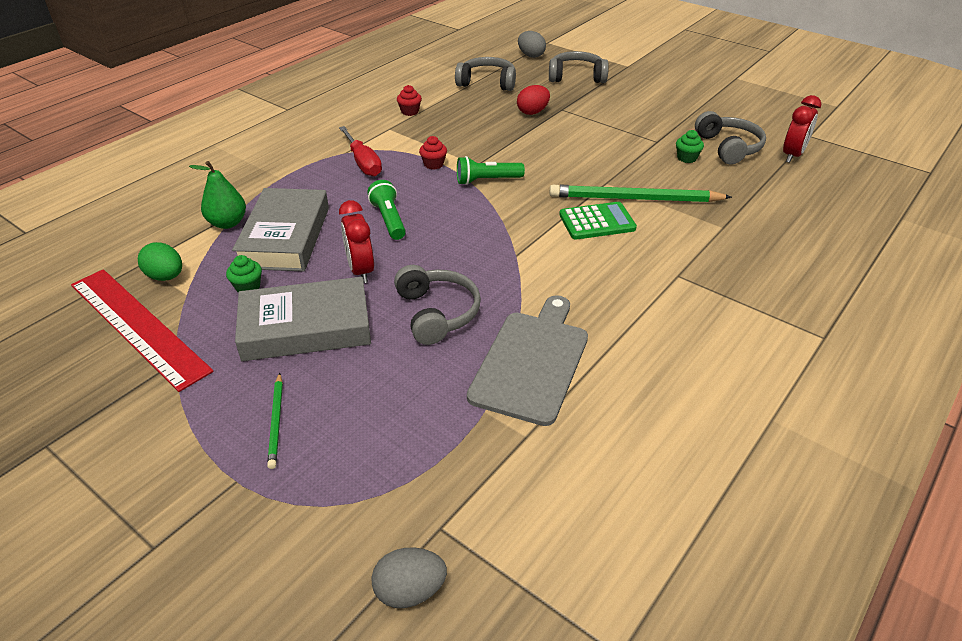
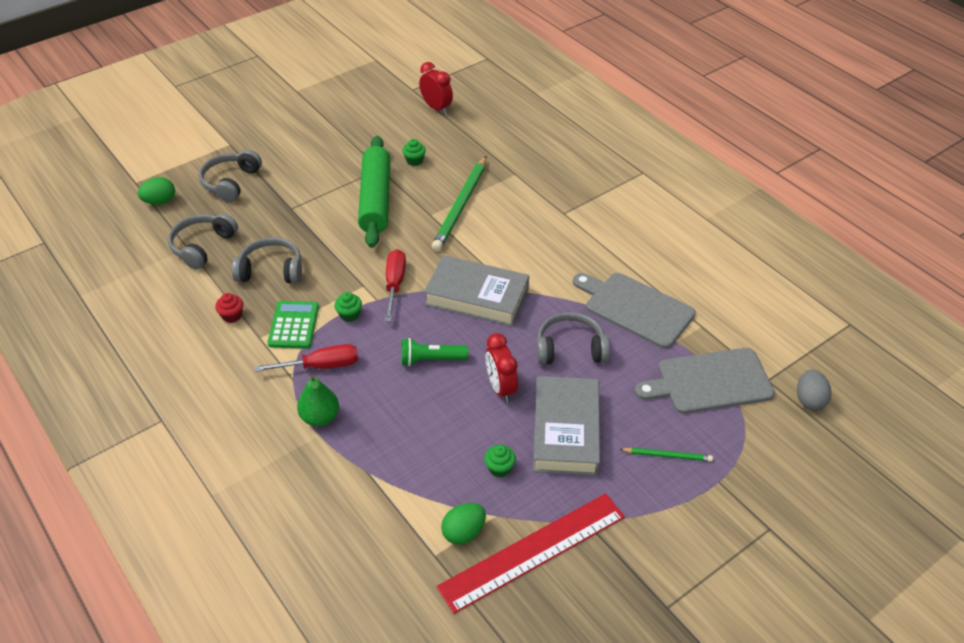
camera: 75 degrees left, 5 degrees up
(227, 223) = (388, 482): green pear -> green pear (320, 417)
(285, 237) = (431, 437): grey book -> grey book (477, 296)
(361, 270) = (501, 388): red clock -> red clock turned 75 degrees clockwise
(417, 454) = (709, 382): none -> grey cutting board
(433, 164) = (349, 315): red cupcake -> green cupcake
(487, 180) = (394, 284): green flashlight -> red screwdriver
(531, 55) = (160, 201): grey egg -> green egg
(532, 112) = (285, 228): red egg -> none
(597, 222) = (484, 235): green calculator -> green calculator (293, 325)
(606, 148) = (376, 199): none -> green rolling pin
(728, 147) = (409, 134): grey headphones -> grey headphones (271, 270)

